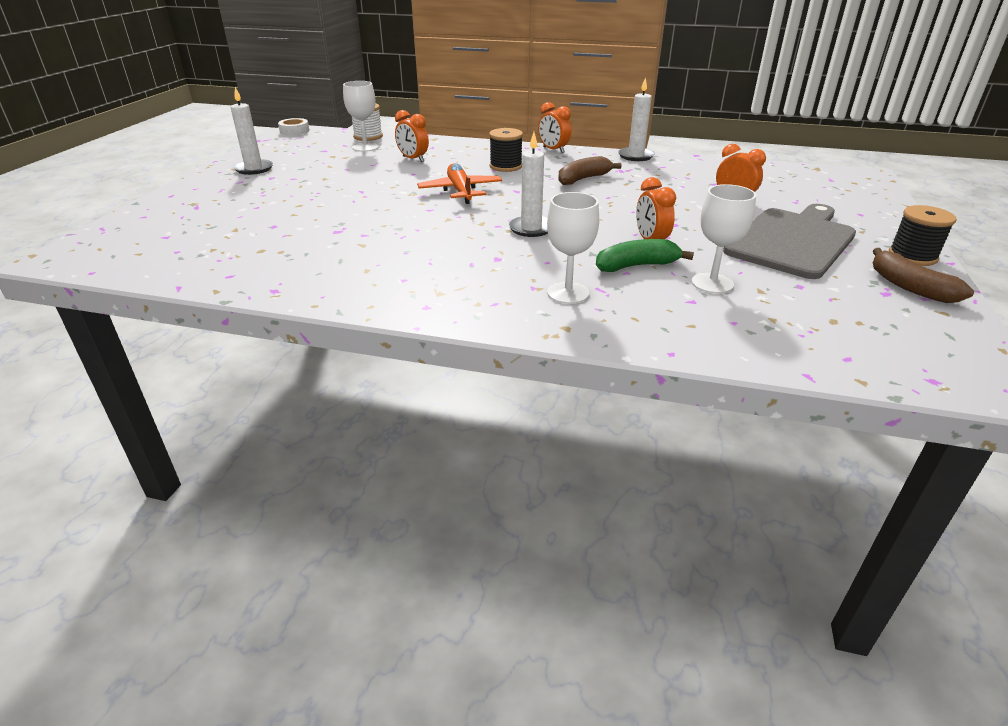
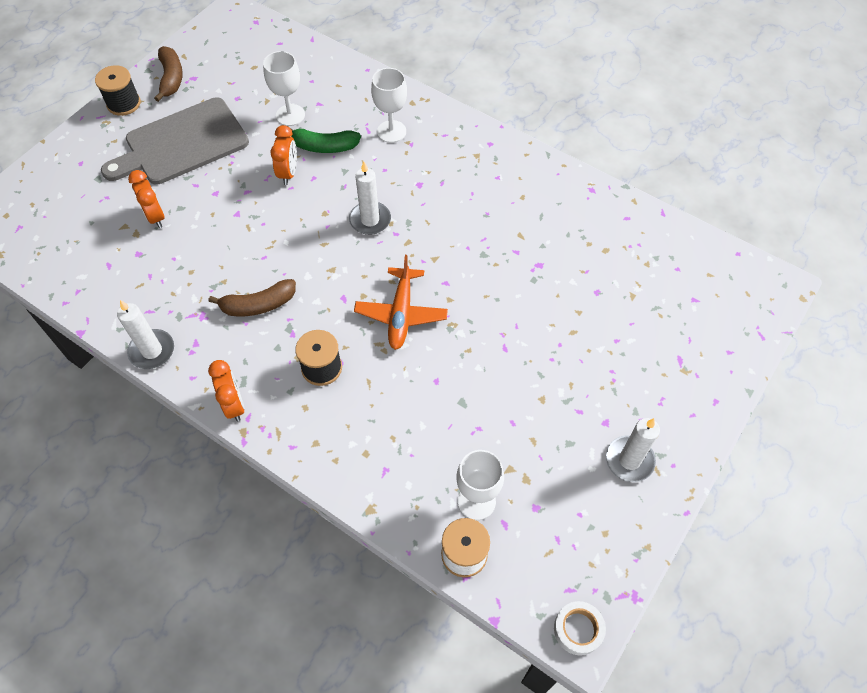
camera: 160 degrees left, 25 degrees up
(413, 159) = (423, 430): orange clock -> none

